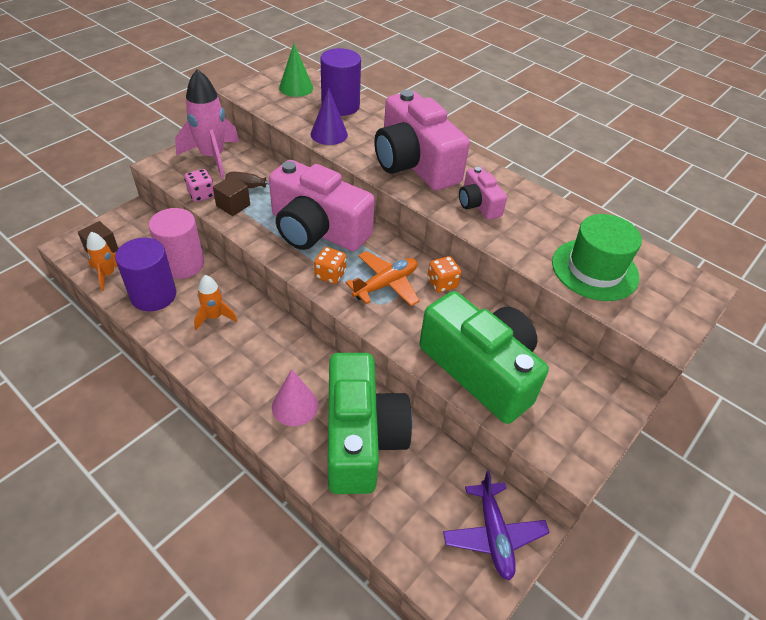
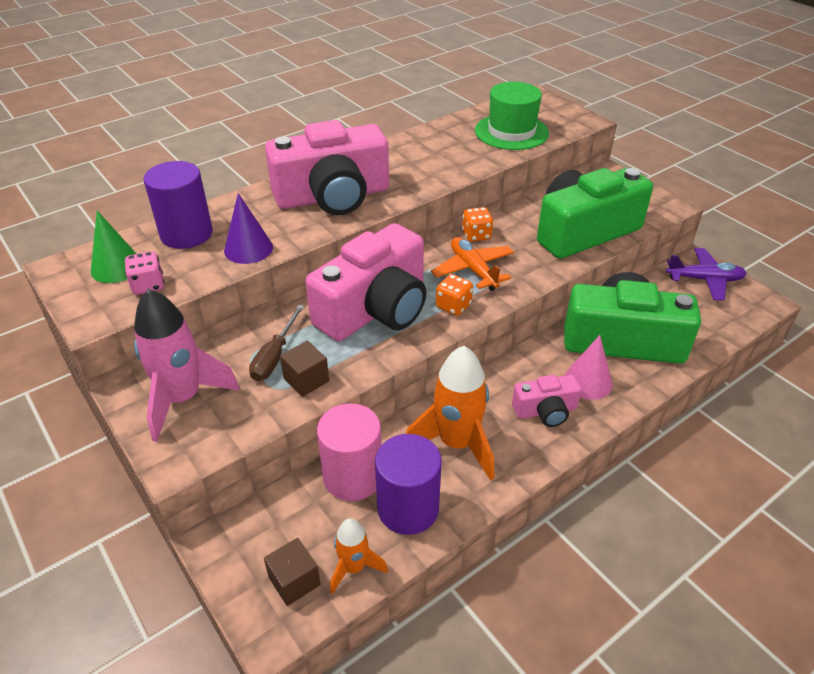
camera: 75 degrees left, 5 degrees down
(201, 195) = (271, 412): pink dice -> pink dice (148, 285)
(214, 317) = (456, 443): orange rocket -> orange rocket, size x1.82
(478, 204) = (413, 170): pink camera -> pink camera (545, 411)

